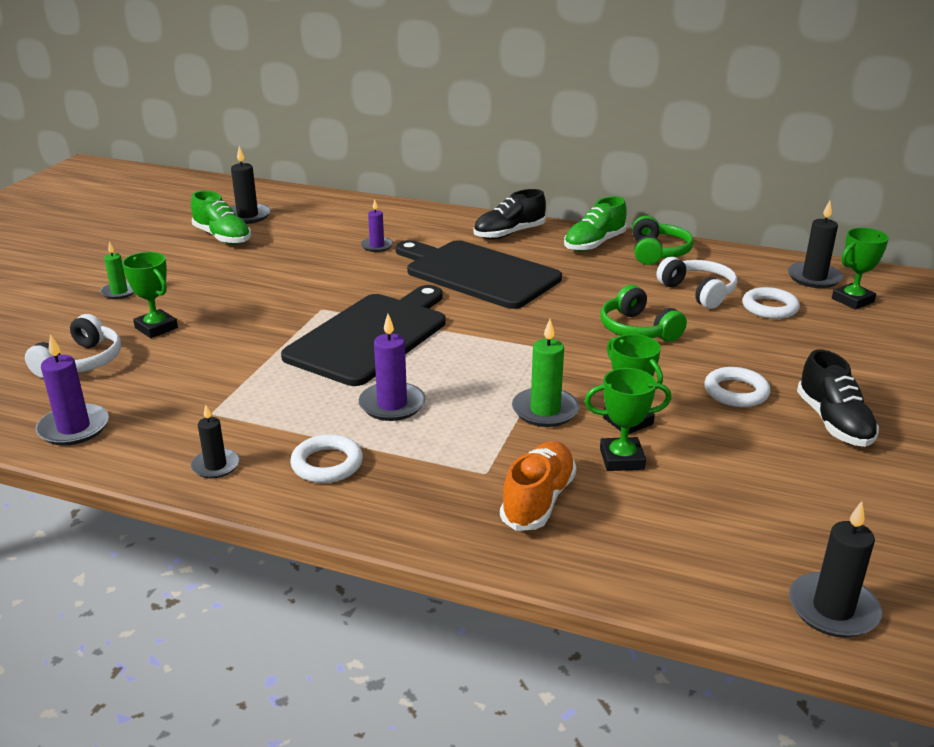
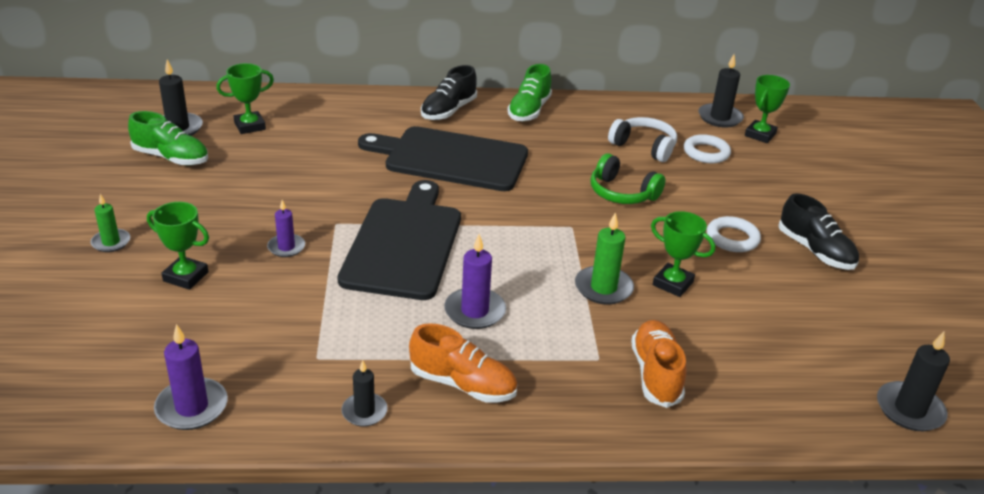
camera: 25 degrees left, 5 degrees up
(81, 362) = (137, 332): white headphones -> none
(327, 464) = (462, 384): white ring -> orange shoe
(377, 246) = (336, 144): purple candle -> purple candle (286, 247)
(622, 459) = (691, 320): green trophy -> green trophy (250, 126)
(657, 252) = (586, 111): green headphones -> none

